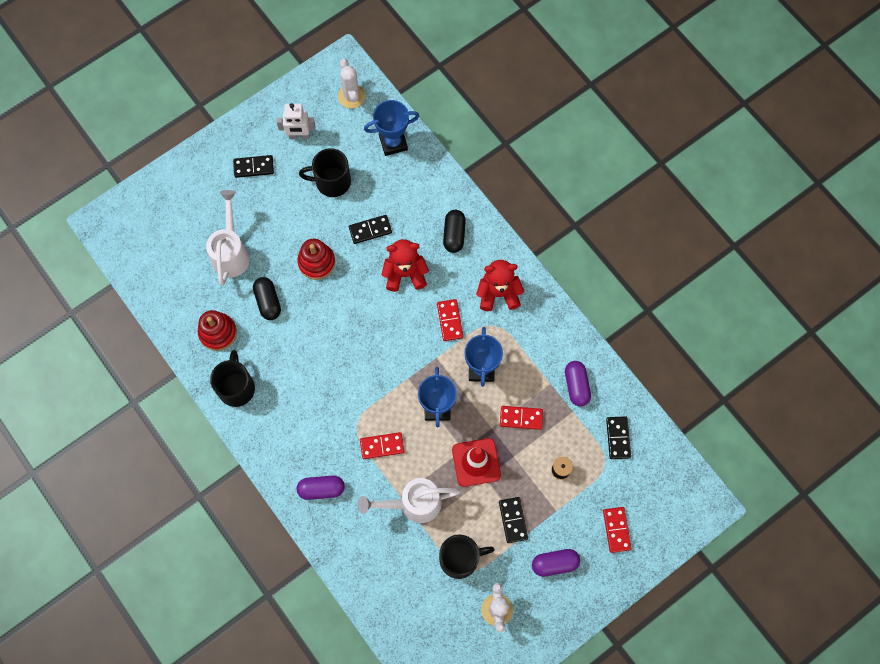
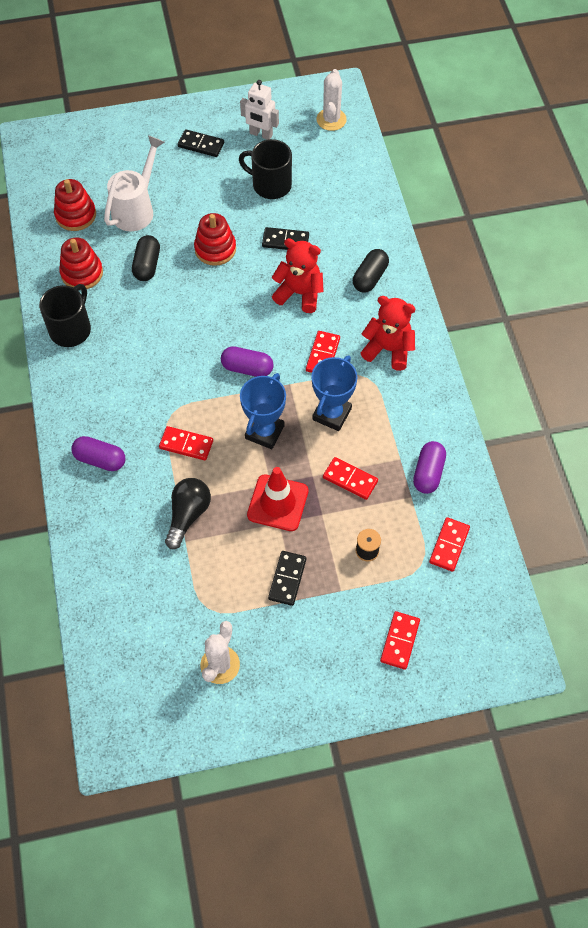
camera: 25 degrees right, 10 degrees down
(183, 280) = (76, 215): none -> red stacking toy
(393, 143) = (351, 173): blue trophy -> none
(413, 504) = (188, 515): white watering can -> black light bulb
(460, 558) = (208, 593): black mug -> none
(555, 563) = (310, 645): purple capsule -> purple capsule (247, 368)
(618, 438) = (449, 545): black domino -> red domino

